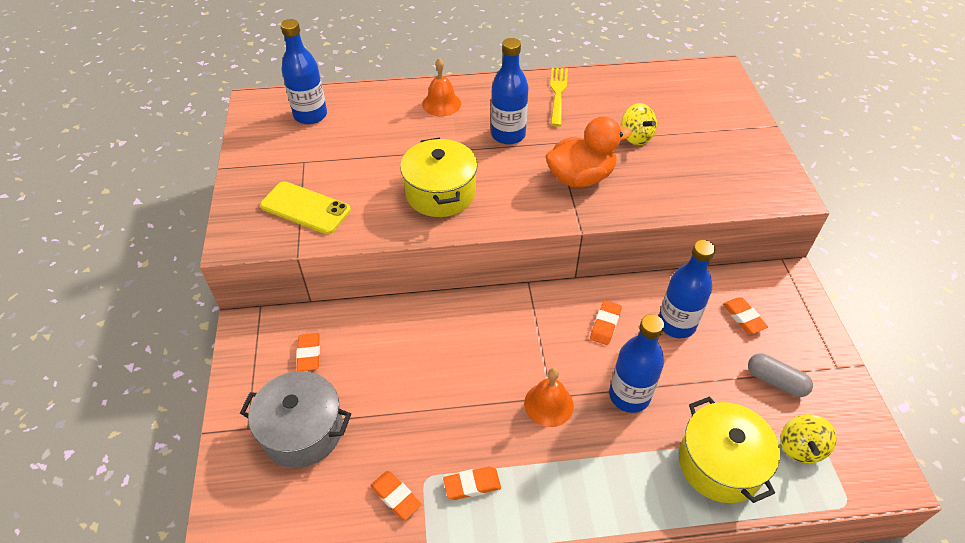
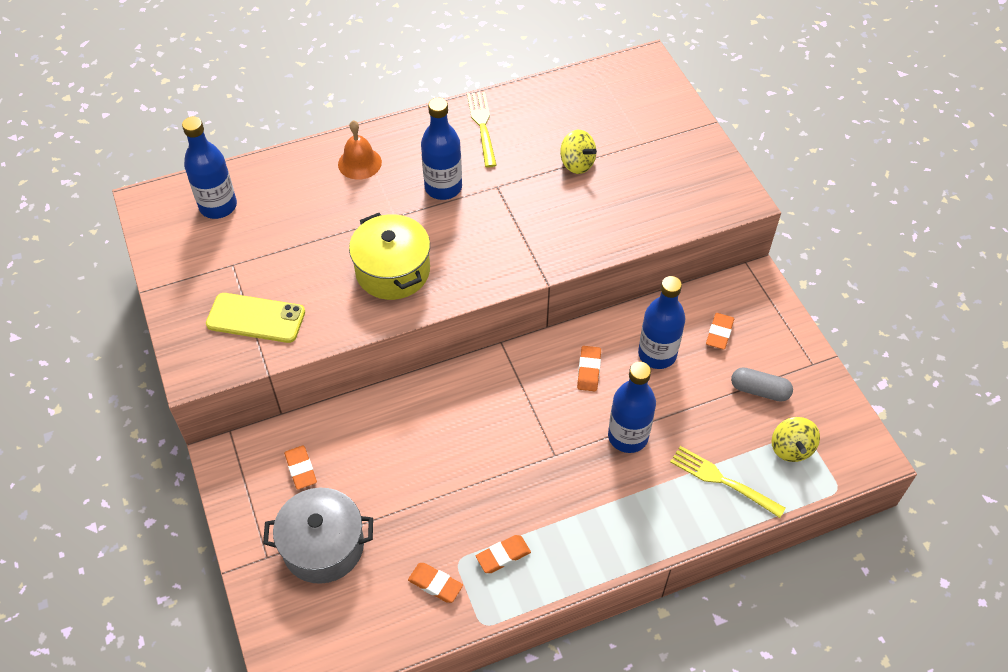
camera: 15 degrees left, 5 degrees up
(548, 404) = (554, 463): orange bell -> none
(580, 177) = (532, 223): orange duck -> none
(719, 463) = (722, 480): yellow pot -> yellow fork
(743, 317) = (719, 333): orange eraser -> orange eraser turned 60 degrees clockwise

